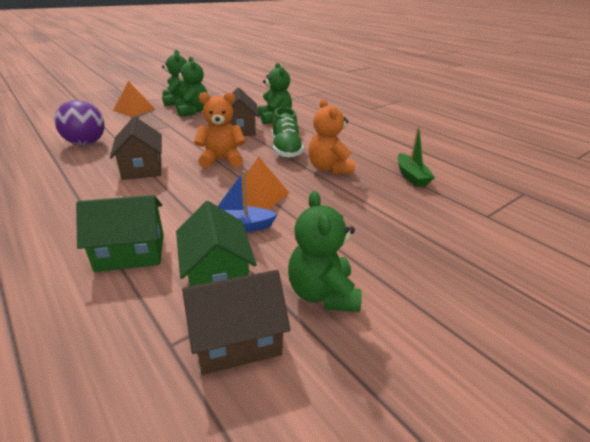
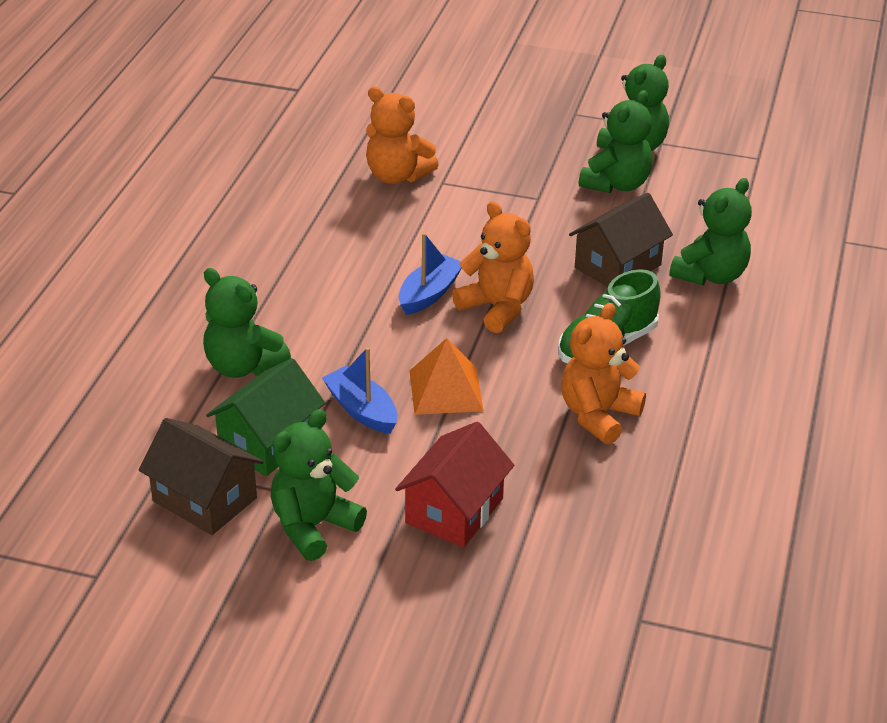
camera: 55 degrees right, 5 degrees up
(86, 143) = (397, 176): purple ball -> orange teddy bear
(130, 252) = (243, 366): green house -> green teddy bear
(134, 109) = (545, 132): orange pyramid -> none
(142, 168) = (395, 261): brown house -> none
(182, 170) = (429, 294): none -> blue boat
(359, 233) = (454, 511): none -> red house
(411, 176) = (680, 507): green boat -> none

